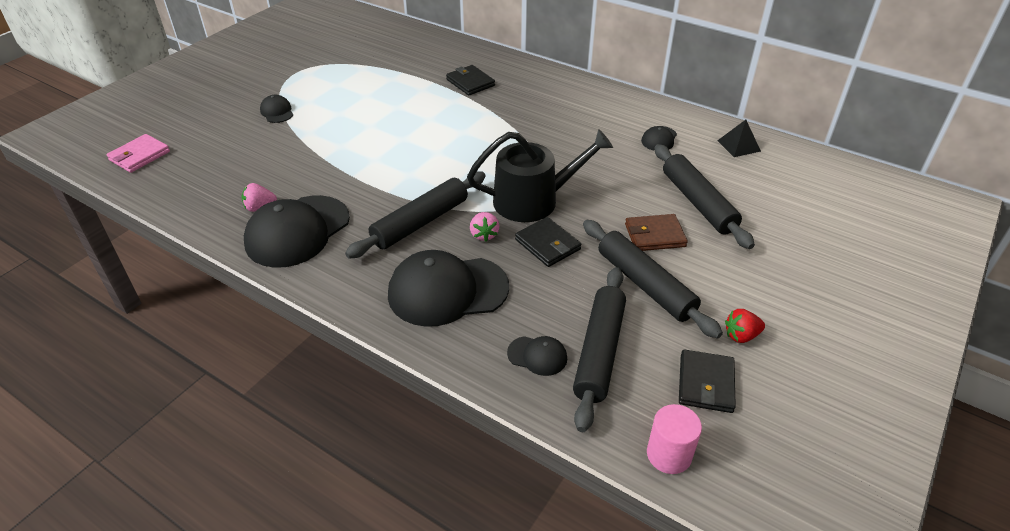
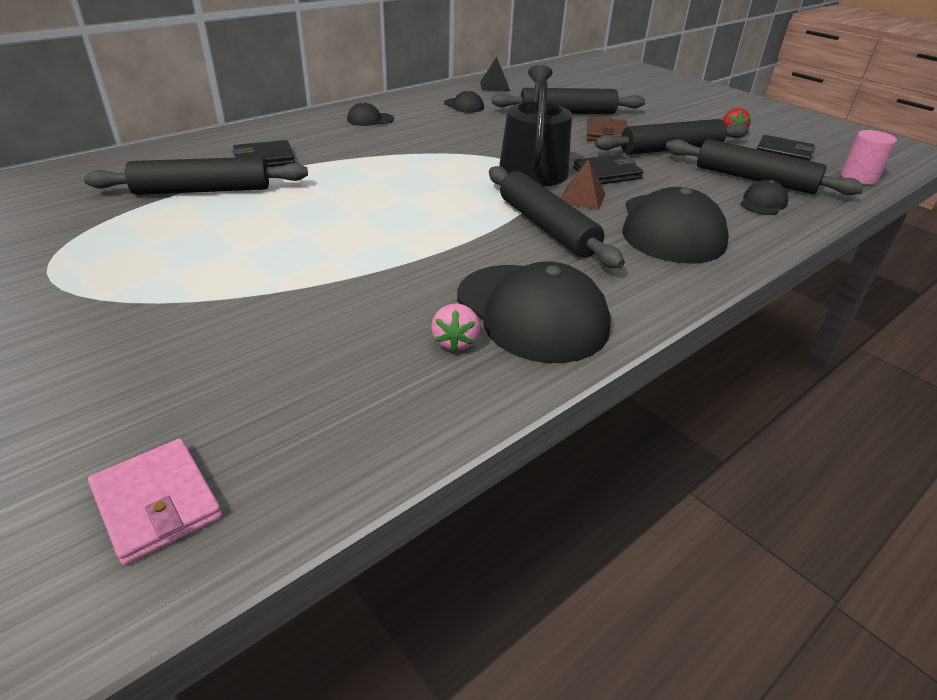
camera: 75 degrees left, 5 degrees down
(277, 112) = (170, 306): black cap -> black cap (370, 119)
(410, 78) = (203, 190): none -> black rolling pin
(484, 235) = (582, 198): pink strawberry -> brown pyramid

